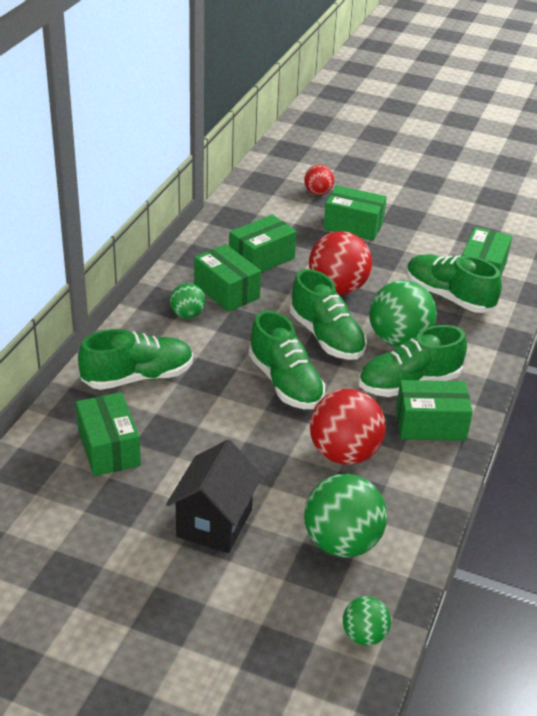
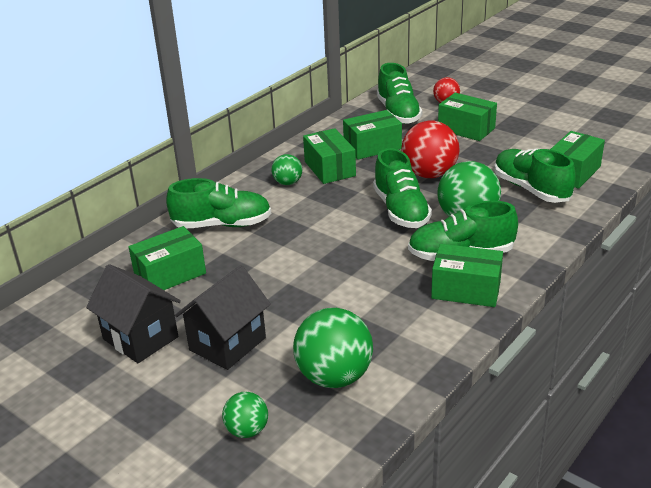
camera: 20 degrees right, 5 degrees down
(109, 448) = (170, 274): green box -> green box turned 60 degrees clockwise
(115, 531) = (140, 338): none -> black house
(285, 383) = (346, 242): green shoe -> green shoe (398, 113)
(344, 453) = (372, 304): red ball -> none
(364, 635) = (317, 459): green ball -> green ball (247, 430)

